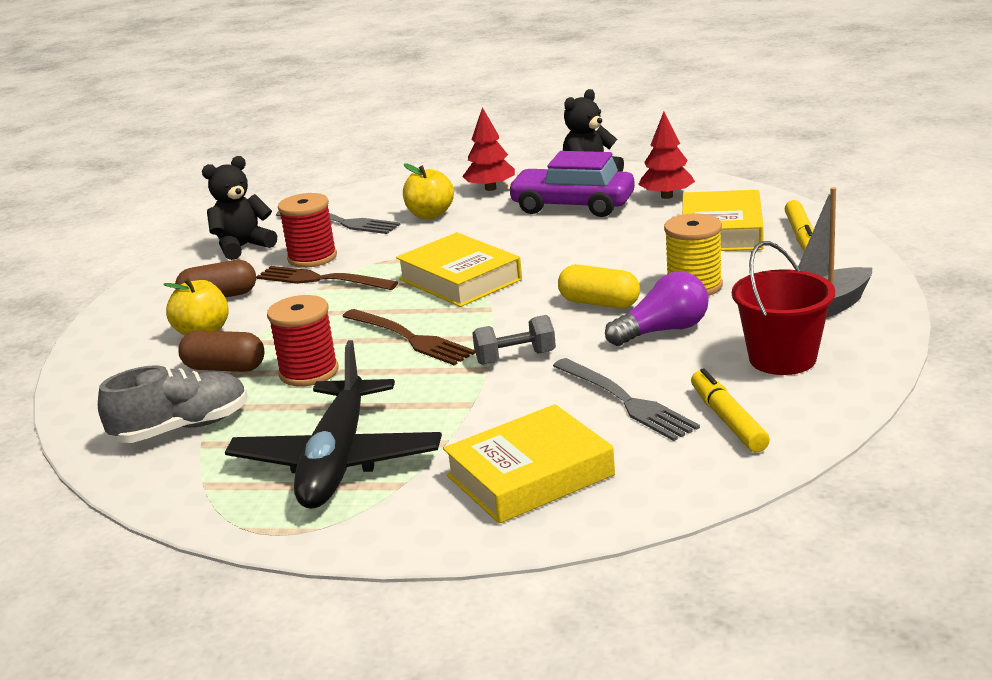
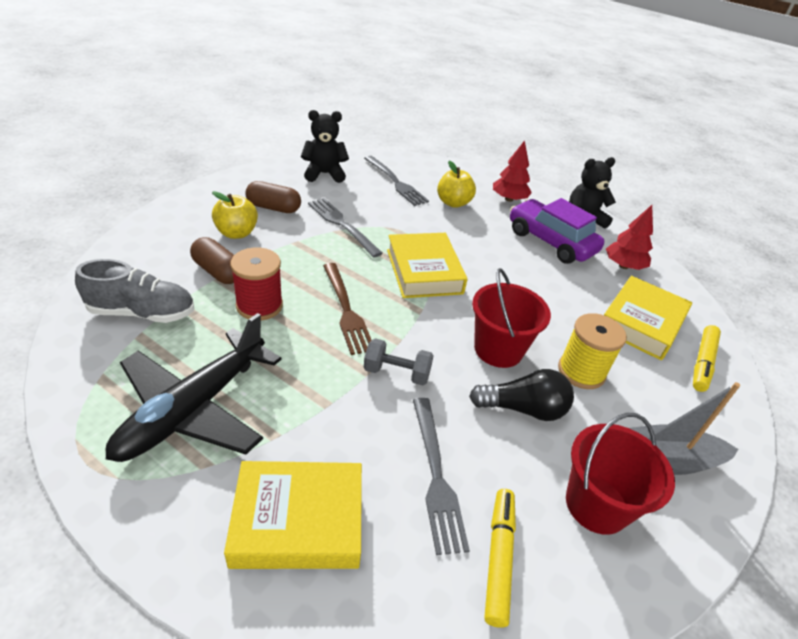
camera: 20 degrees right, 15 degrees up
(312, 258) = (354, 203): red spool -> none
(320, 280) = (341, 225): brown fork -> grey fork
(599, 303) = (498, 349): yellow capsule -> red bucket
(663, 331) = (523, 409): purple light bulb -> black light bulb

